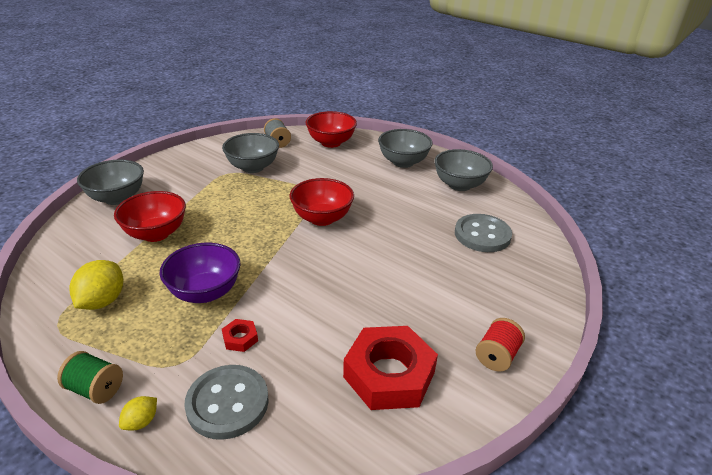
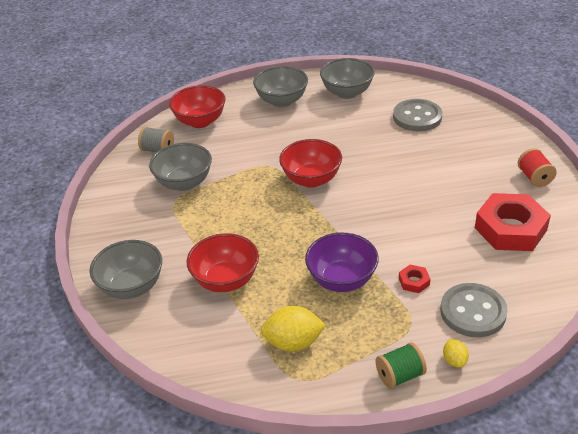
camera: 45 degrees left, 5 degrees up
(102, 301) = (293, 343): yellow lemon -> yellow lemon turned 60 degrees counterclockwise

